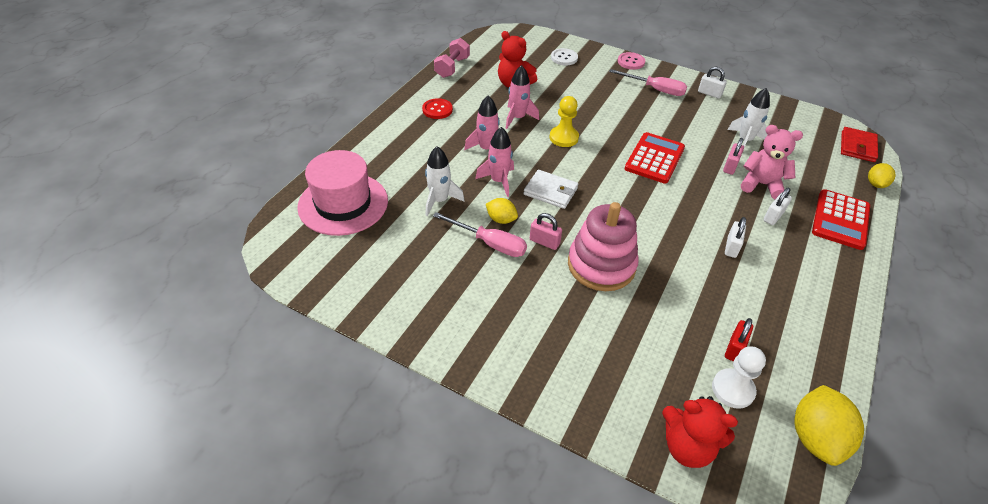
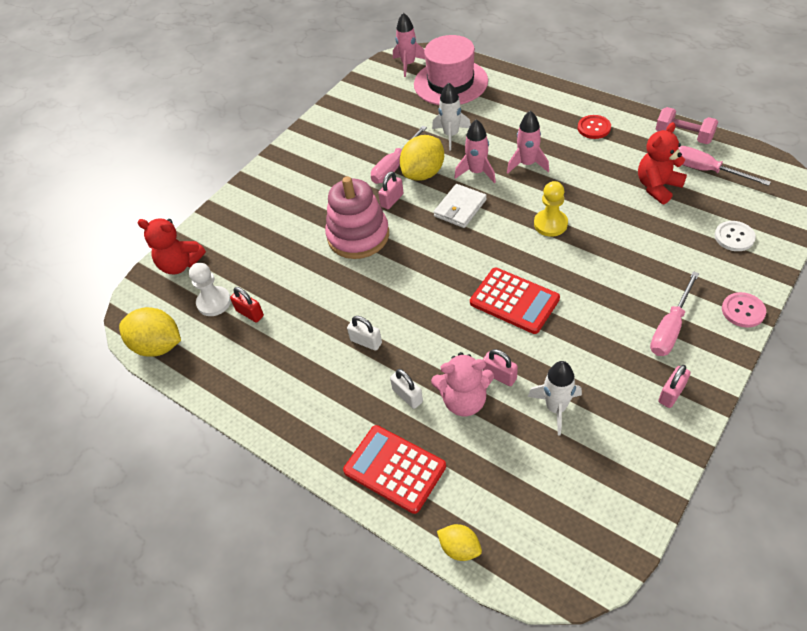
camera: 105 degrees right, 5 degrees up
(494, 62) = (705, 170): none -> pink screwdriver
(501, 219) = (423, 173): yellow lemon -> yellow lemon, size x1.80
(517, 118) = (585, 188): pink rocket -> pink rocket (408, 64)
(687, 447) = (180, 264): red teddy bear -> red teddy bear turned 105 degrees counterclockwise
(709, 93) = (671, 393): white padlock -> pink padlock
(761, 184) = (464, 400): pink teddy bear -> pink teddy bear turned 60 degrees clockwise
(857, 147) = (548, 563): red wallet -> none

